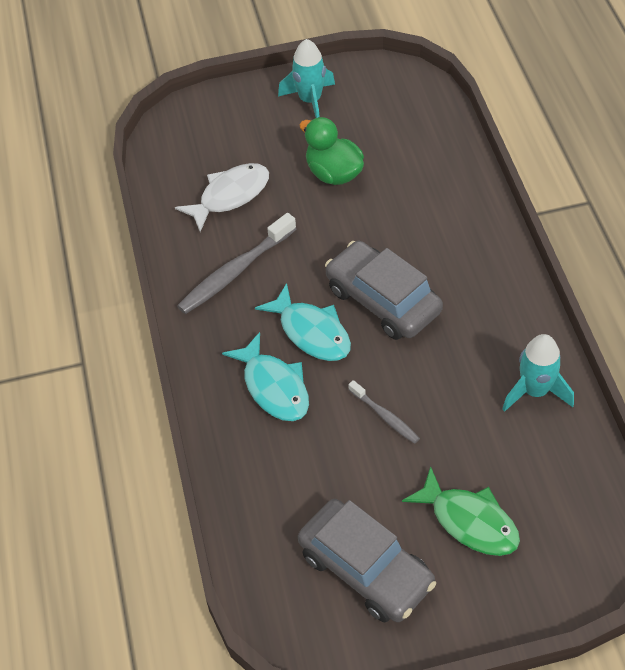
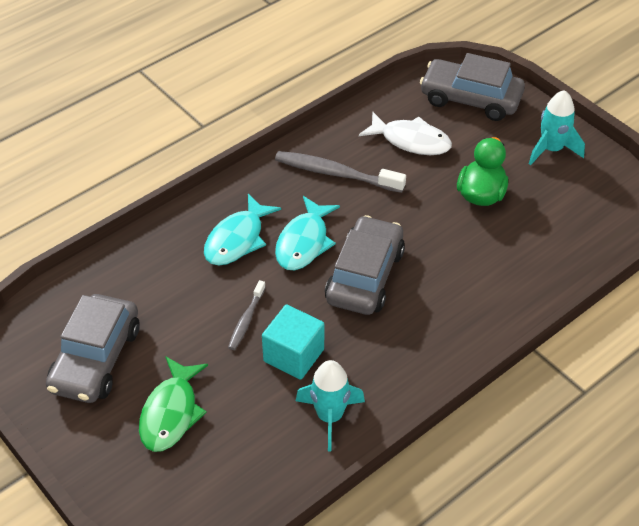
camera: 60 degrees right, 5 degrees down
(205, 128) = (470, 99): none -> grey car
(449, 393) = (293, 355): none -> turquoise cube

